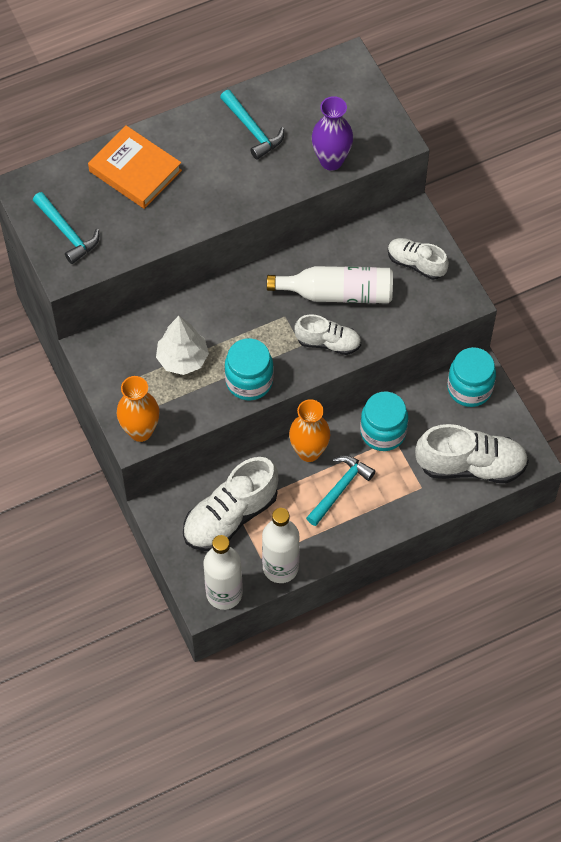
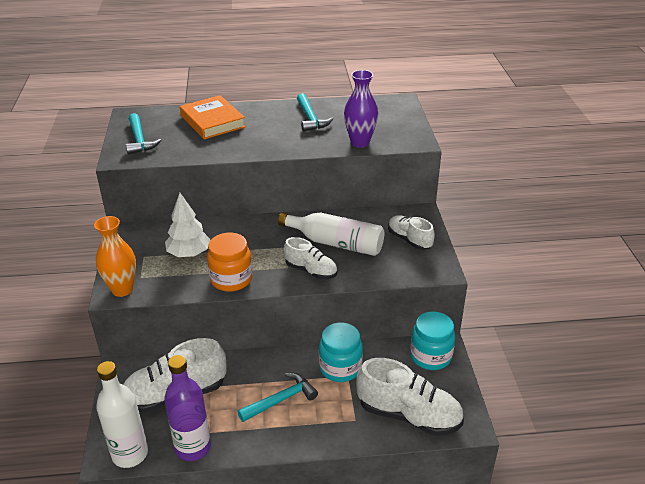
camera: 20 degrees right, 25 degrees down
(249, 381) = (231, 279): turquoise jar -> orange jar
(280, 567) = (193, 447): white bottle -> purple bottle
(309, 451) = (269, 365): orange vase -> none

